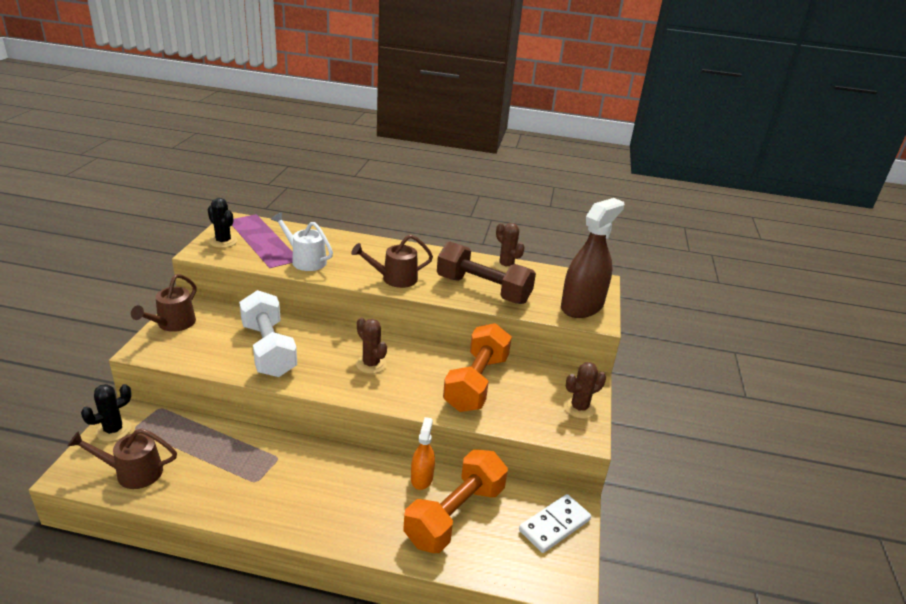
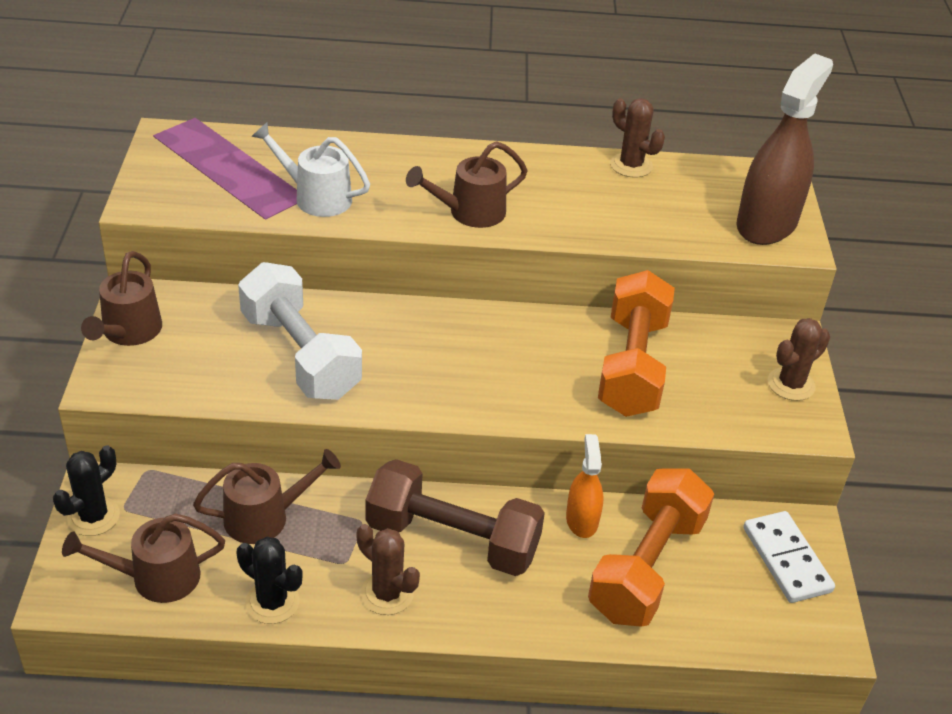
camera: 10 degrees left, 10 degrees up
(218, 446) = (265, 517): none -> brown watering can
(223, 241) = (167, 179): black cactus -> black cactus (272, 602)
(371, 364) = (466, 357): brown cactus -> brown cactus (387, 594)
(483, 290) = (611, 214): brown dumbbell -> brown dumbbell (452, 539)
(554, 525) = (786, 559): white domino -> white domino turned 60 degrees counterclockwise

